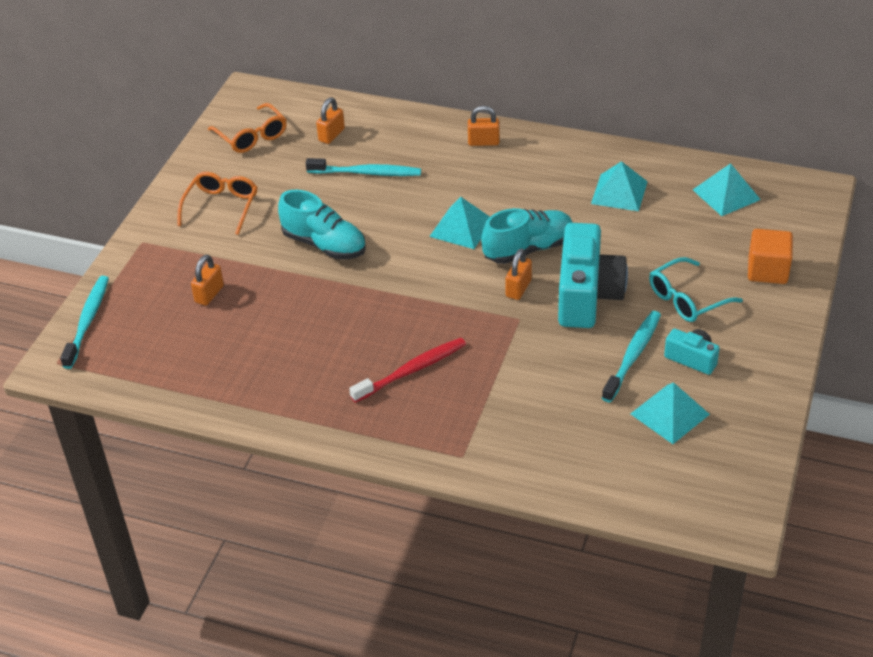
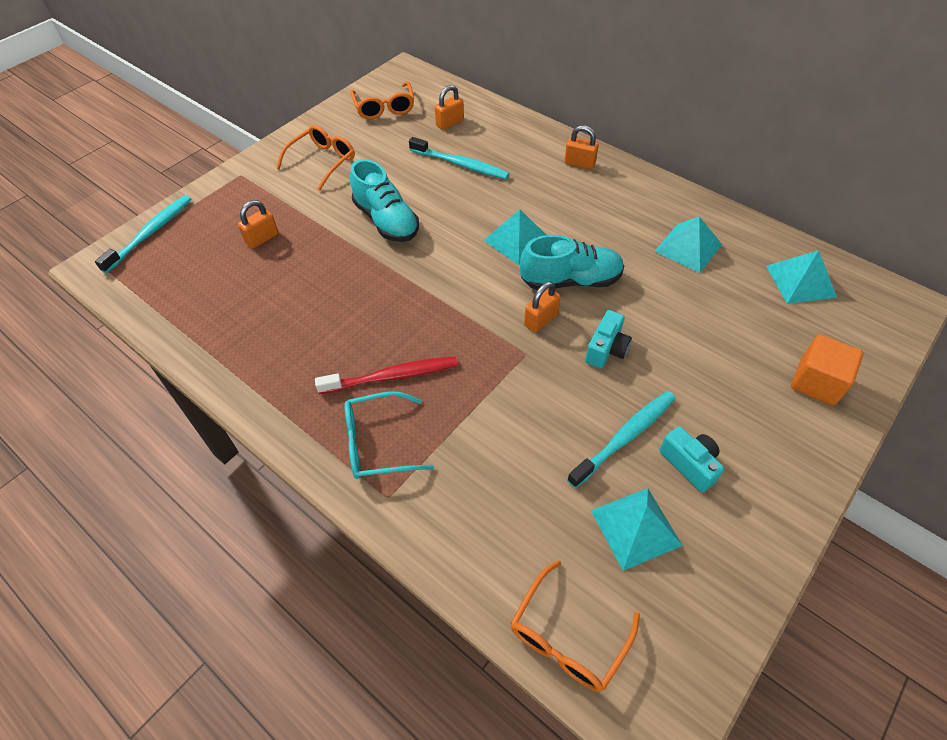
camera: 20 degrees right, 10 degrees up
(587, 295) = (606, 349): turquoise camera -> turquoise camera, size x0.49
(652, 497) = (568, 636): none -> orange glasses
(687, 299) = (712, 388): turquoise glasses -> turquoise glasses (378, 443)

